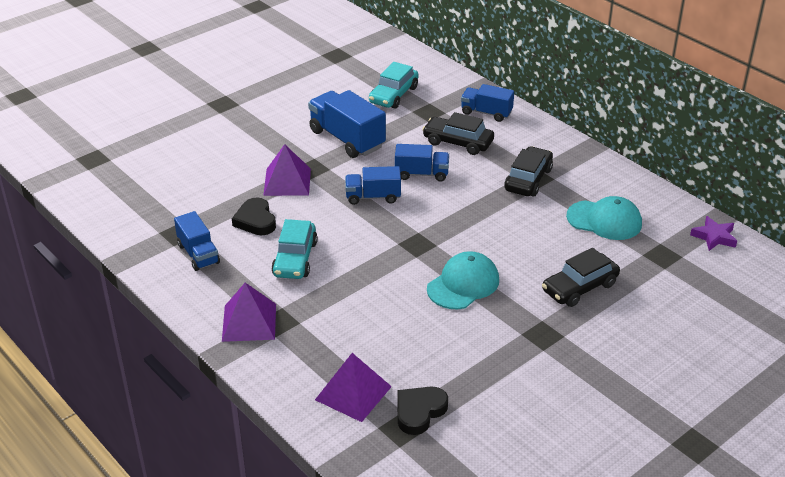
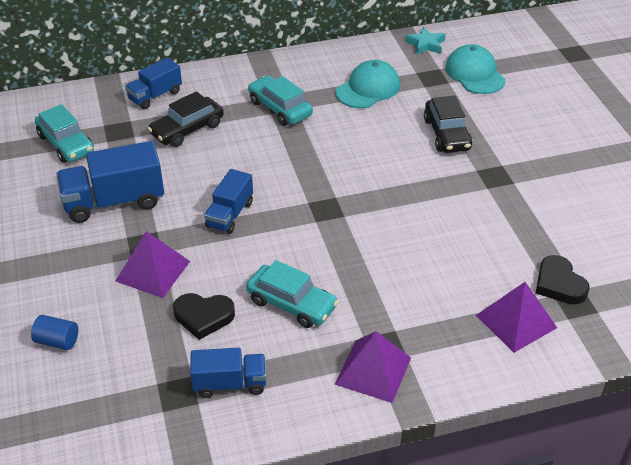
camera: 65 degrees left, 5 degrees up
(196, 166) = (57, 341): none -> blue cylinder
(421, 174) = (218, 170): blue truck -> none
(463, 284) = (403, 199): turquoise cap -> turquoise cap (475, 74)
(528, 179) = (280, 108): black car -> turquoise car
(714, 237) = (426, 44): purple star -> turquoise star

